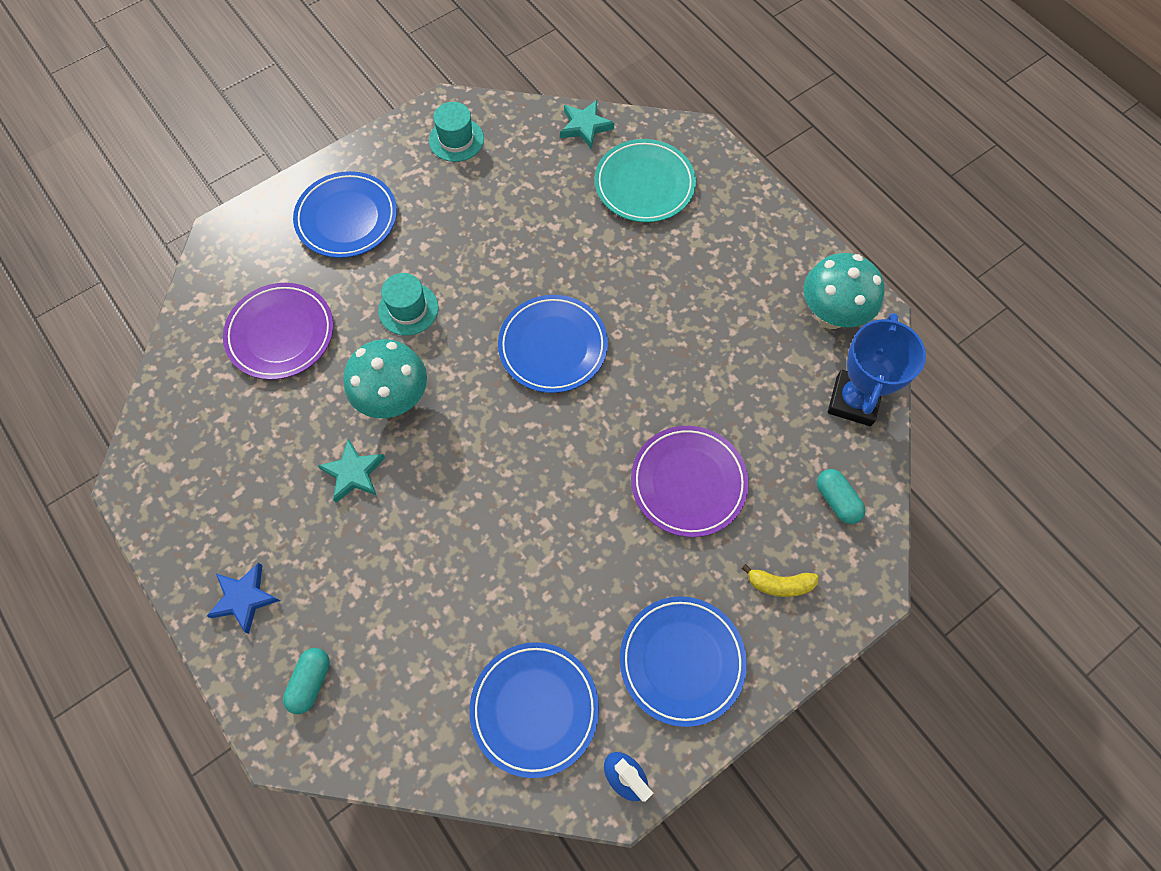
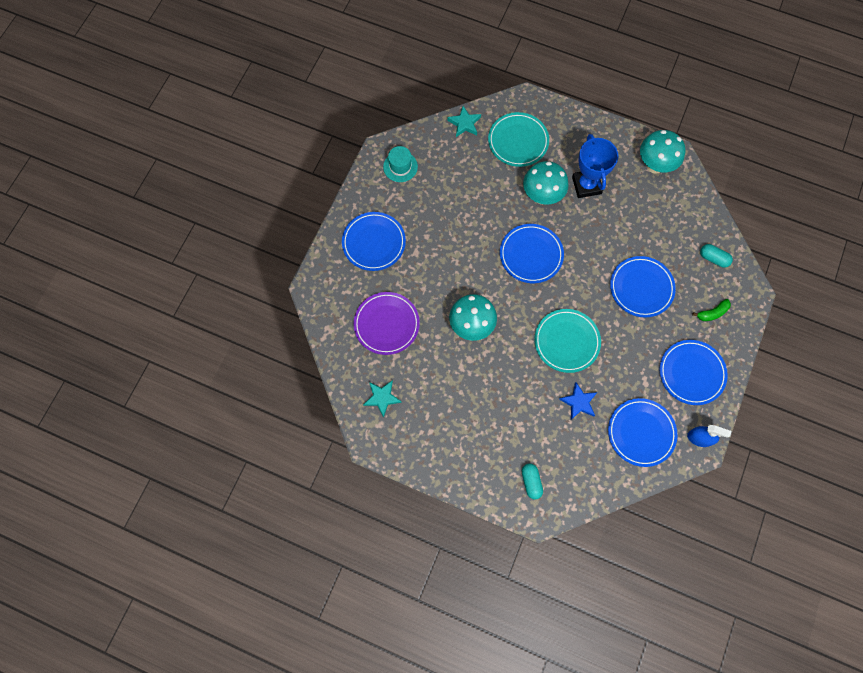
camera: 30 degrees left, 5 degrees up
(244, 598) = (470, 463): blue star -> blue star (578, 402)
(353, 473) = (478, 374): turquoise star -> turquoise star (382, 398)
(408, 309) = (443, 275): turquoise hat -> none
(517, 499) = (566, 341): none -> turquoise plate
(627, 274) = (542, 196): none -> turquoise mushroom
(688, 482) = (641, 288): purple plate -> blue plate
(779, 584) = (712, 313): yellow banana -> green banana
(853, 401) = (692, 204): blue trophy -> blue trophy (586, 185)

